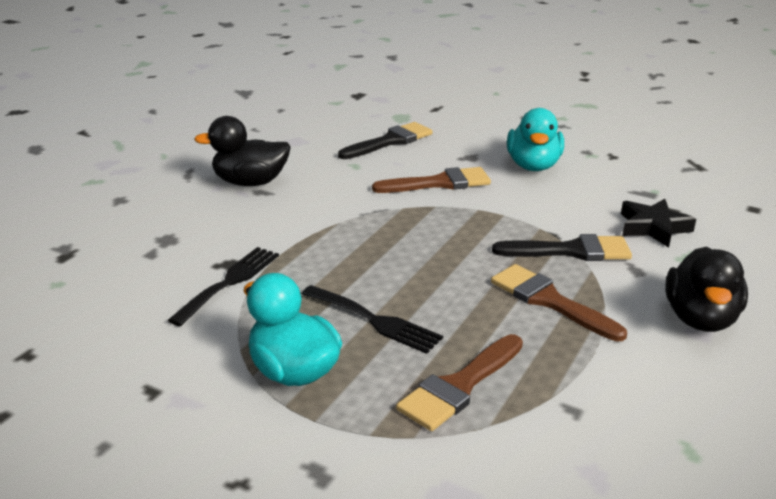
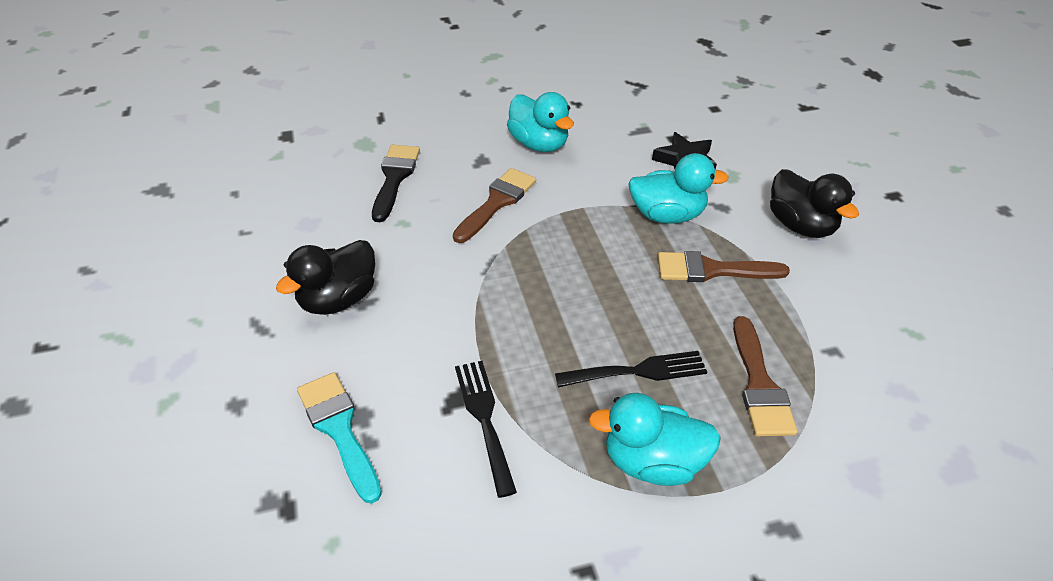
camera: 45 degrees left, 15 degrees up
(146, 239) = (339, 429): none -> turquoise brush
(570, 251) = (667, 215): black brush -> turquoise duck

